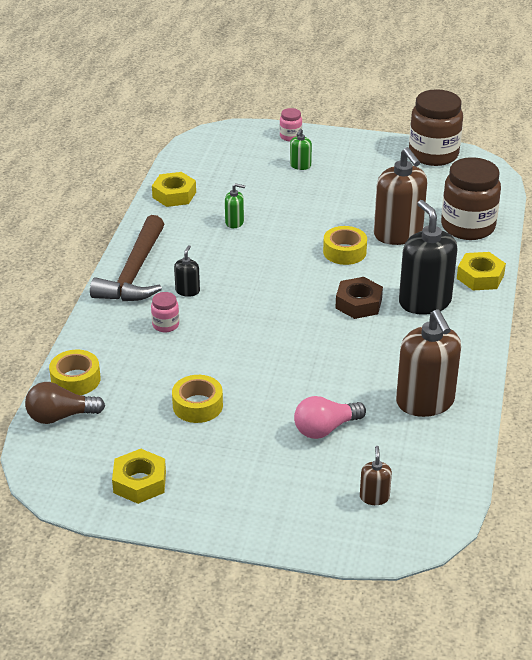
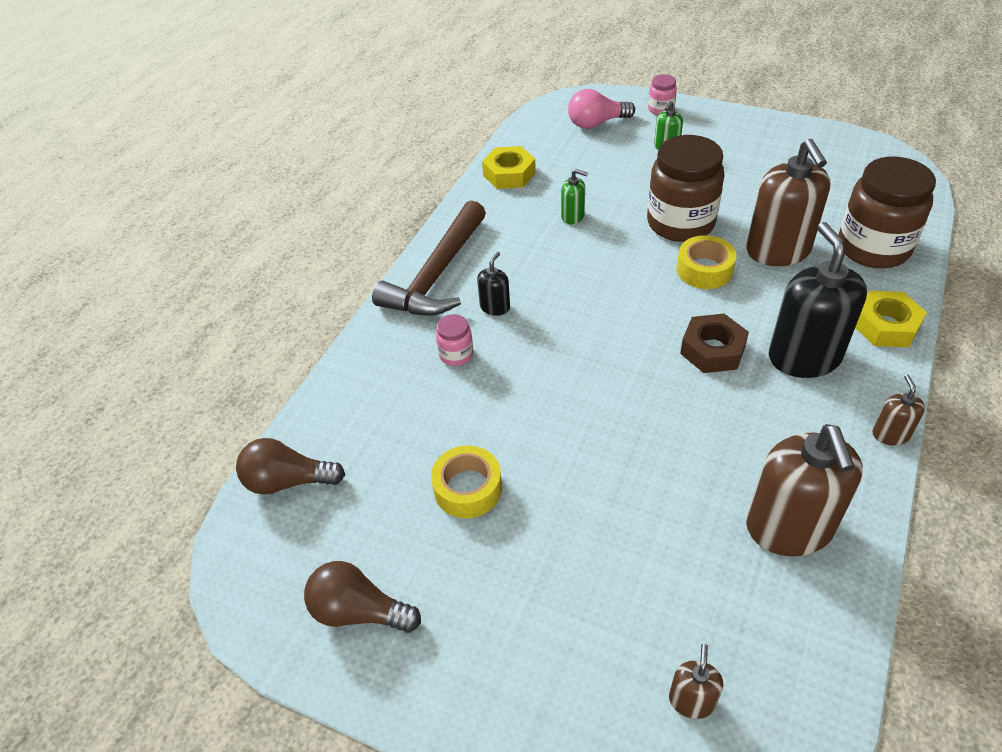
camera: 15 degrees right, 10 degrees up
(75, 379) = (323, 425): yellow tape -> none
(140, 482) = (359, 611): yellow nut -> brown light bulb
(325, 429) = (636, 555): pink light bulb -> pink light bulb (596, 123)
(433, 154) = (835, 144): brown jar -> brown jar (680, 223)
(487, 342) = (890, 434): none -> brown soap dispenser

